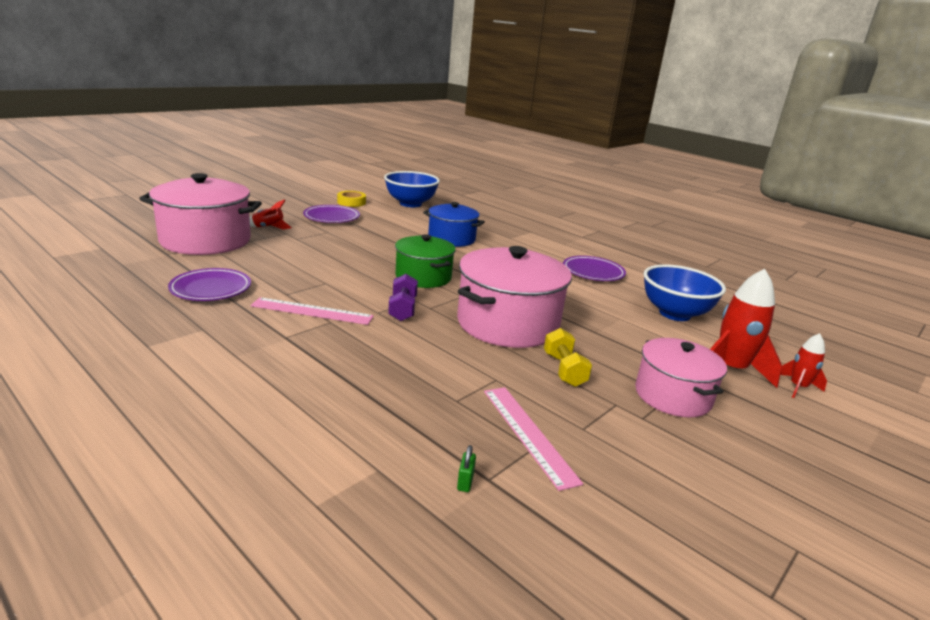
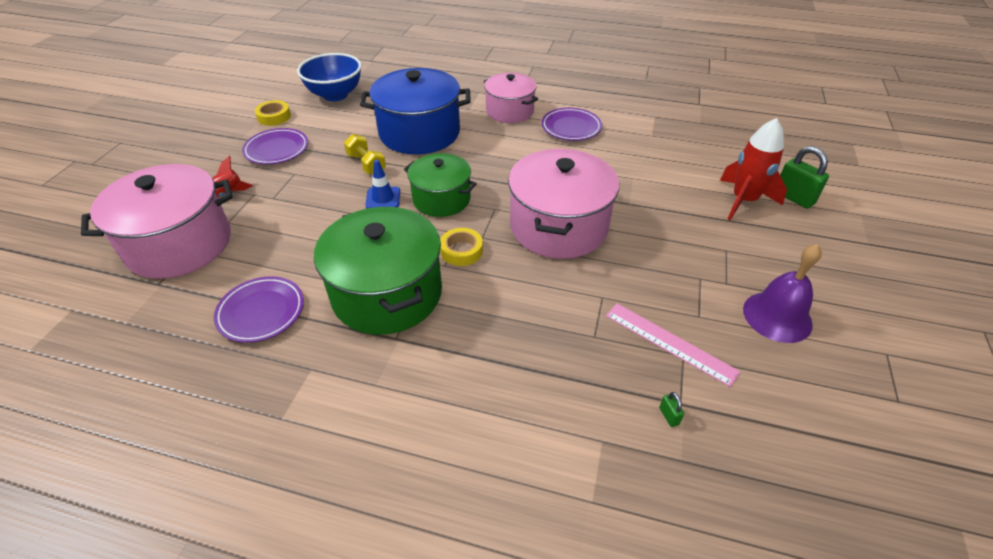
camera: 25 degrees left, 20 degrees up
(312, 311) = (387, 293): pink ruler -> green pot
(377, 262) = (383, 198): none -> blue traffic cone
(402, 309) = (461, 251): purple dumbbell -> yellow tape
(451, 239) = (419, 133): blue pot -> blue pot, size x1.60
(564, 370) = (640, 260): yellow dumbbell -> yellow dumbbell (366, 164)
(673, 396) = (728, 249): pink pot -> pink pot (509, 111)
(675, 314) = (665, 153): blue bowl -> none
(677, 463) = (777, 316): none -> purple bell
(798, 387) = (793, 198): red rocket -> green padlock

